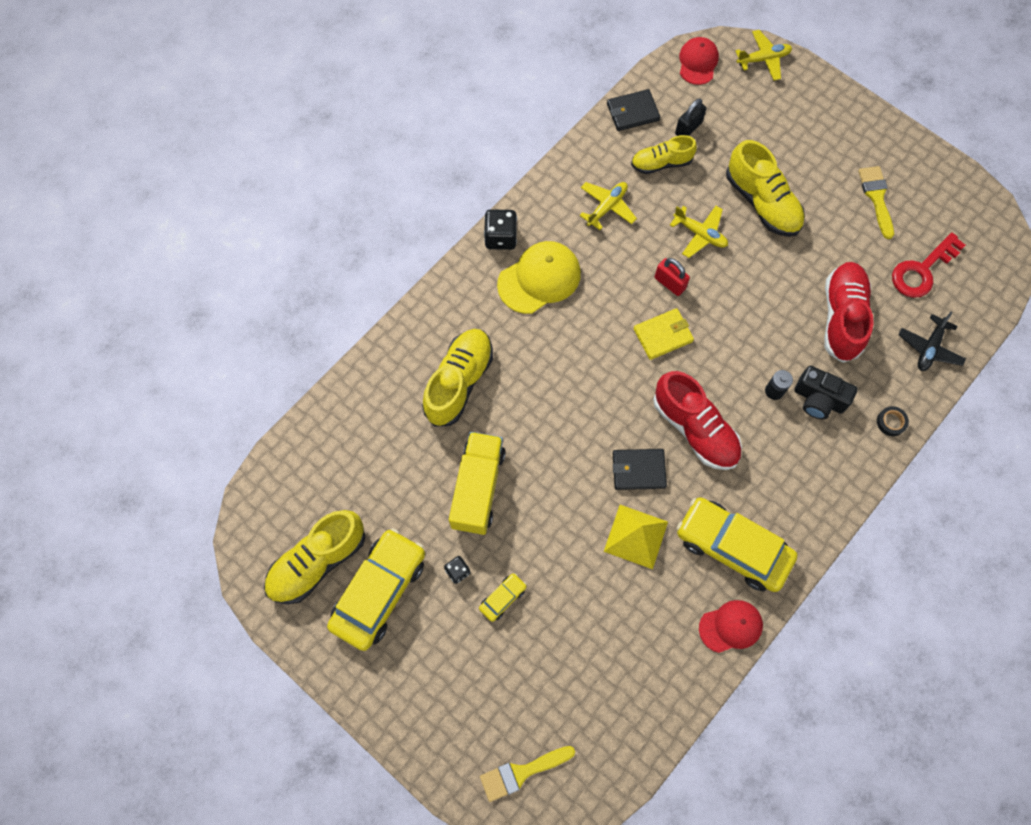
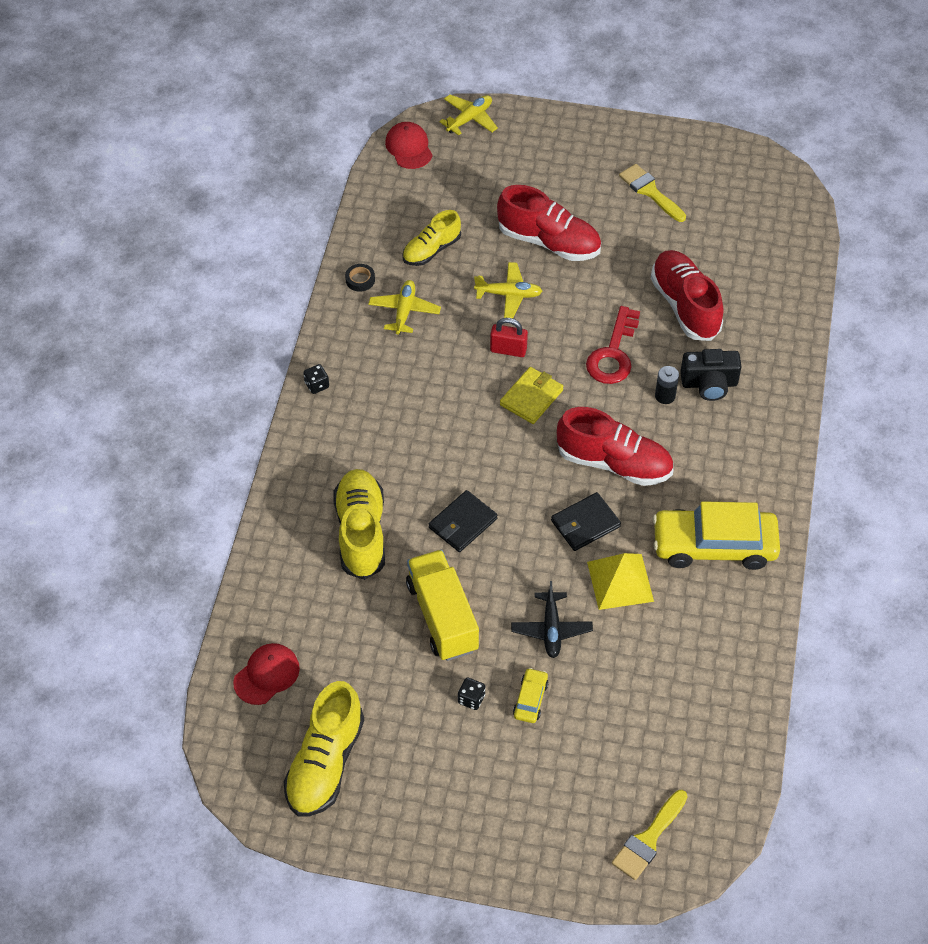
camera: 30 degrees left, 15 degrees down
(379, 592) = (406, 757): yellow car -> none
(500, 237) = (317, 385): black dice -> black dice, size x0.58
(539, 279) = (380, 404): yellow cap -> none
(632, 112) = (374, 217): black wallet -> black wallet (462, 523)
(688, 128) = (437, 208): black padlock -> none
(731, 626) = (756, 612): red cap -> red cap (266, 675)
(762, 202) = (549, 242): yellow shoe -> red shoe
(891, 422) = (785, 372): black tape -> black tape (360, 280)
(922, 270) = (730, 234): red key -> red key (613, 353)
(929, 348) = (778, 295): black plane -> black plane (551, 629)

